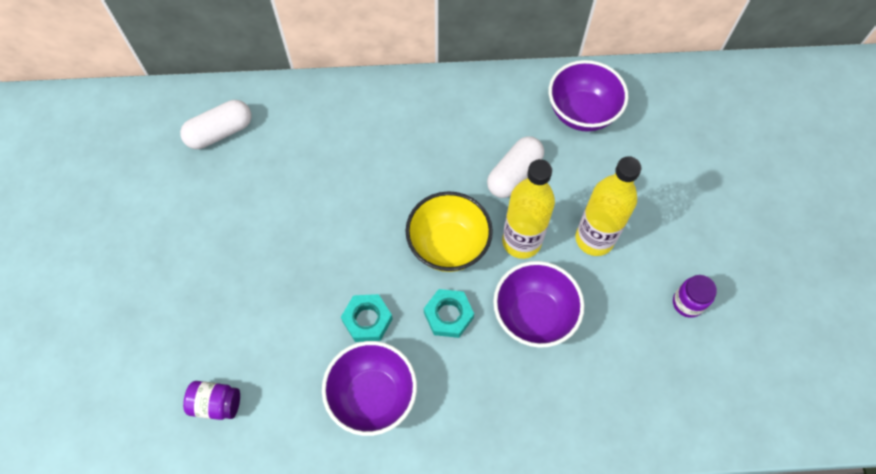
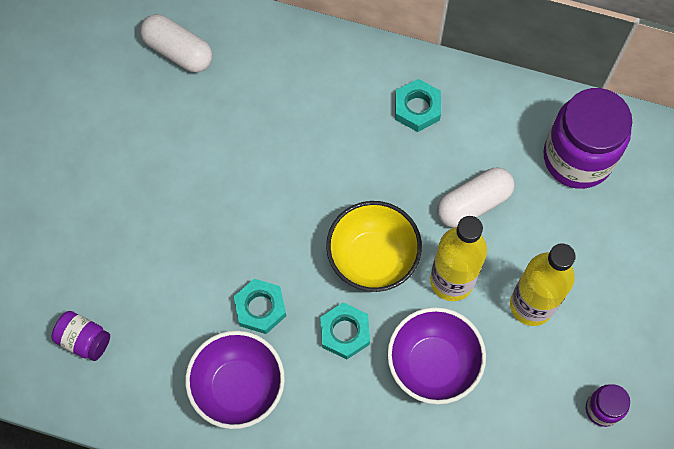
camera: 20 degrees right, 5 degrees up
(220, 132) = (178, 51): white capsule -> white capsule turned 45 degrees clockwise
(438, 115) = (417, 108): none -> turquoise nut
(581, 113) = (577, 157): purple bowl -> purple jar

